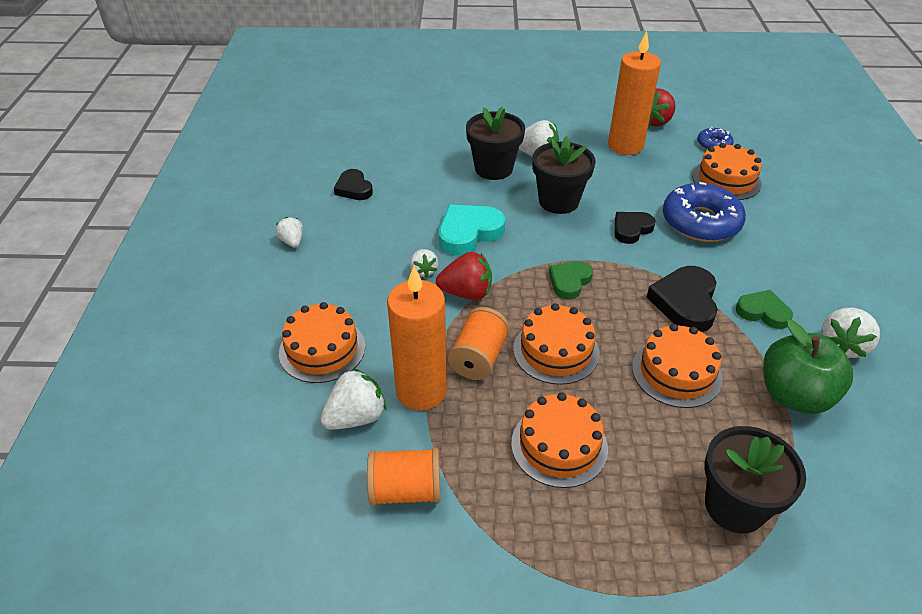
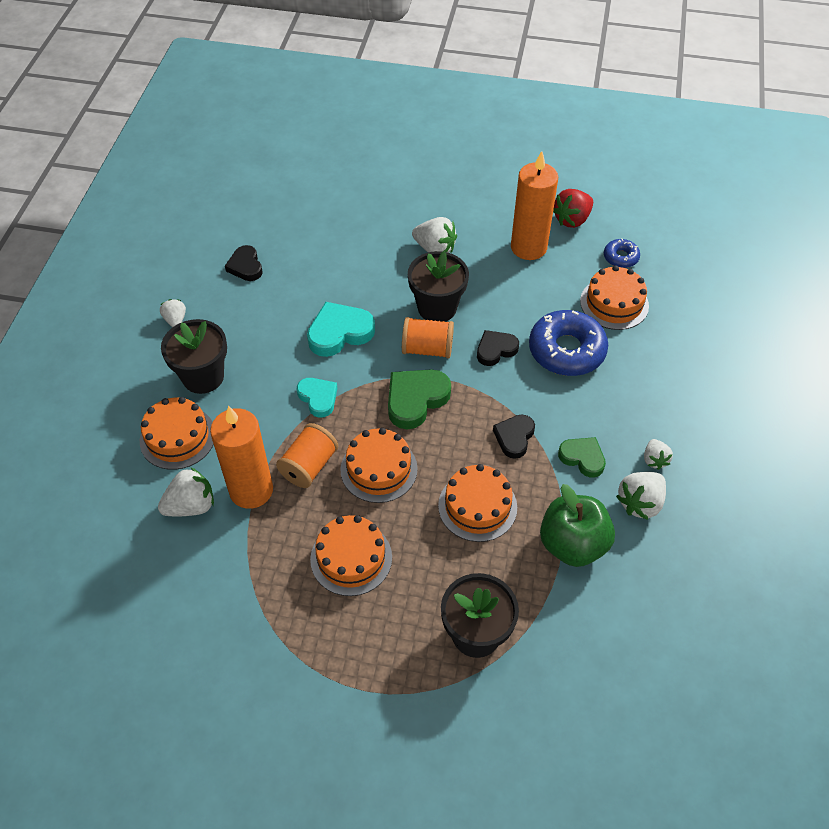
camera: 10 degrees right, 10 degrees up
(405, 490) = (215, 576): orange spool -> orange spool (427, 349)
(423, 271) = (286, 369): white strawberry -> white strawberry (654, 460)
(466, 293) = (318, 398): red strawberry -> turquoise heart
(493, 169) = (386, 259): black flower pot -> black flower pot (203, 377)
(569, 282) = (415, 400): green heart -> green heart, size x1.56
(685, 302) = (514, 437): black heart -> black heart, size x0.64

